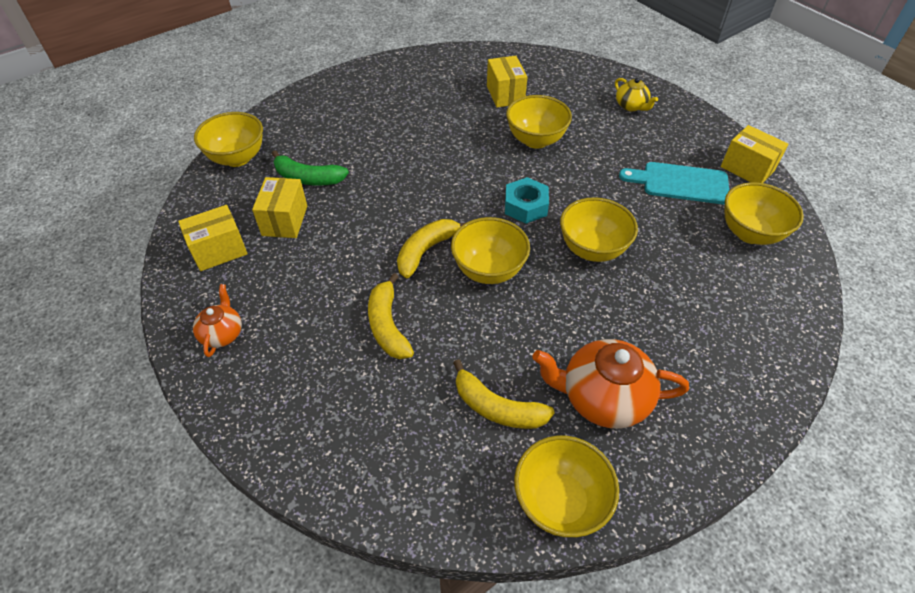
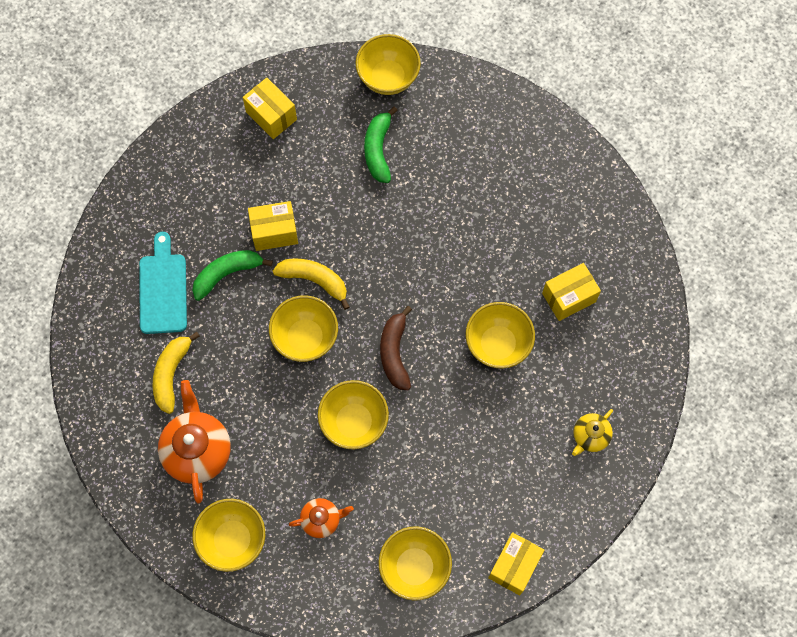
camera: 75 degrees right, 20 degrees up
(222, 333) = (190, 157): orange teapot -> orange teapot (321, 520)
(285, 220) = (319, 152): yellow box -> yellow box (274, 232)
(388, 326) = (227, 274): yellow banana -> green banana
(525, 206) = (395, 353): turquoise nut -> brown banana
(560, 501) = (107, 431): yellow bowl -> yellow bowl (233, 540)
(680, 183) = (471, 497): turquoise cutting board -> turquoise cutting board (163, 289)

